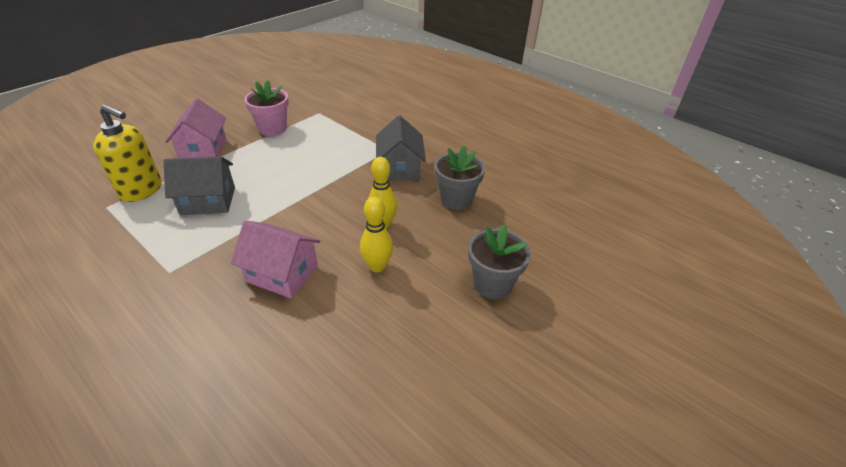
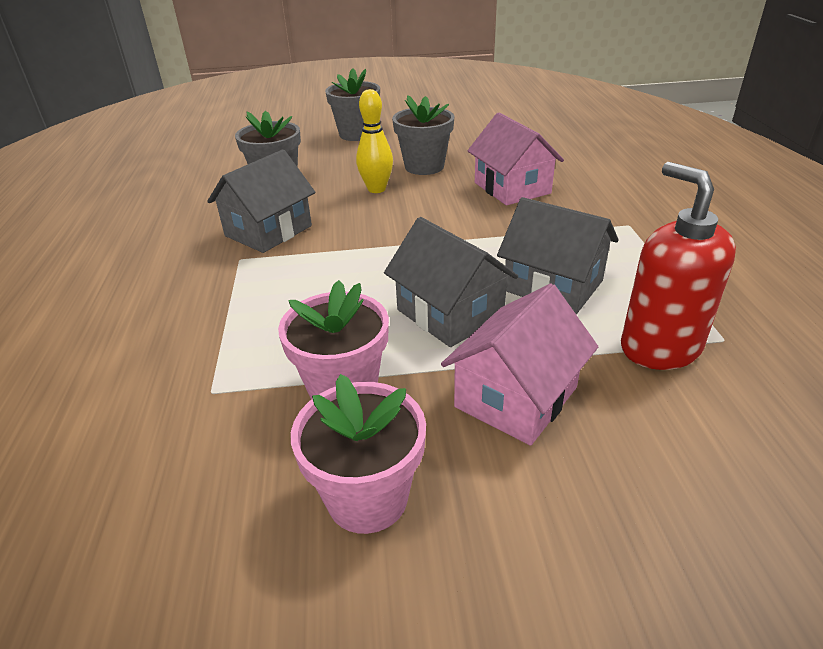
camera: 135 degrees left, 5 degrees down
(142, 190) = (659, 347): yellow soap dispenser -> red soap dispenser
(237, 113) = (367, 498): none -> pink flower pot
(254, 167) = (449, 313): none -> grey house
(377, 266) = (424, 166): yellow bowling pin -> grey flower pot

